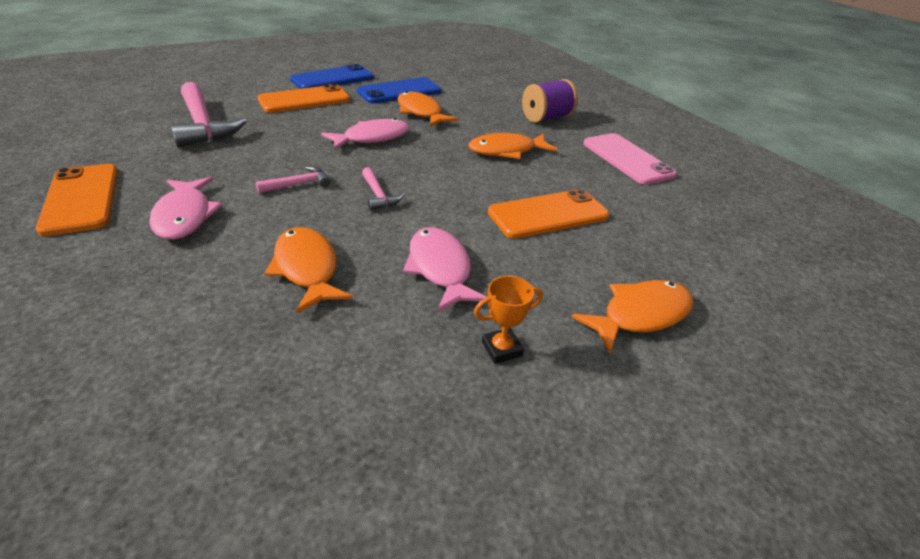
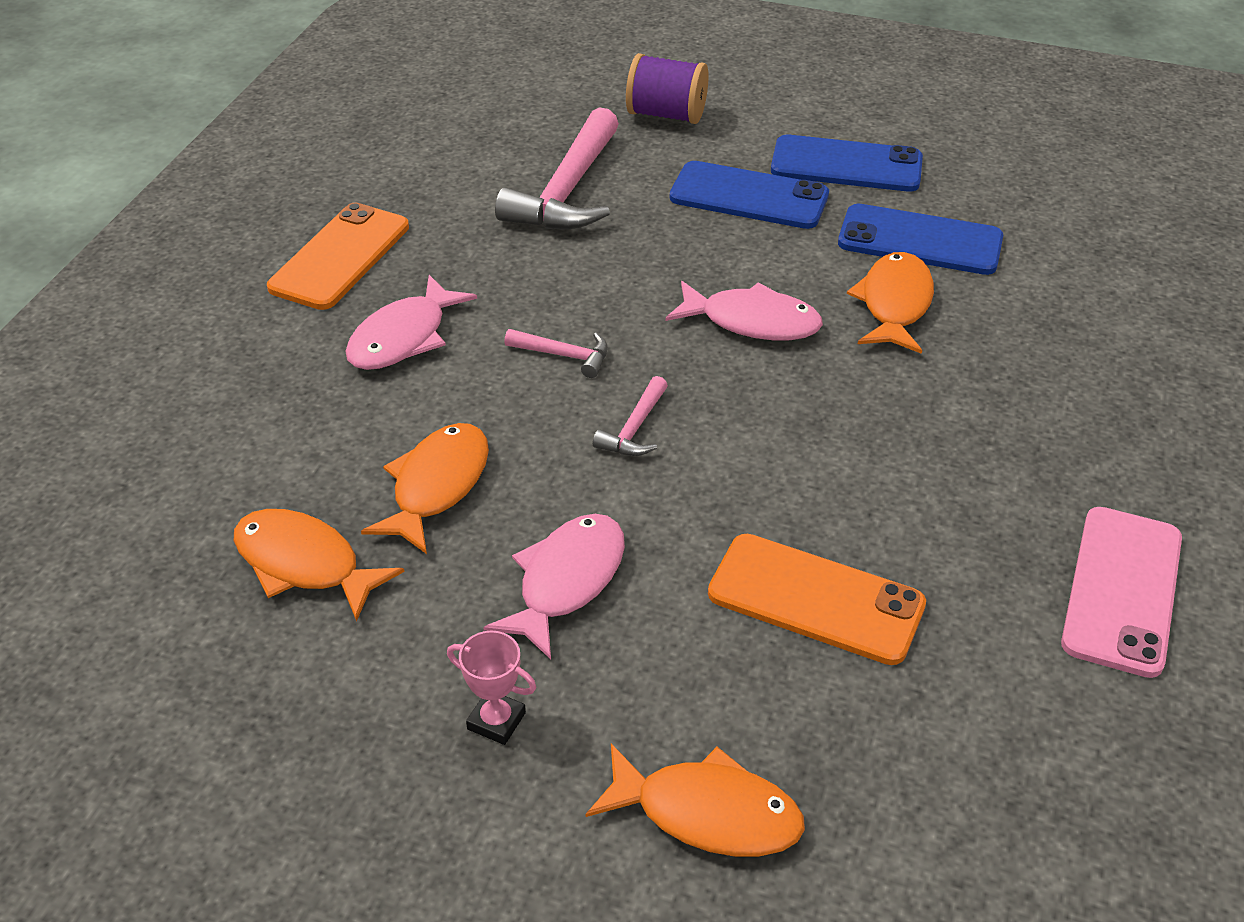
camera: 50 degrees right, 5 degrees up
(304, 100) = (749, 196): orange phone -> blue phone
(501, 349) = (496, 721): orange trophy -> pink trophy
(506, 151) = (924, 454): orange fish -> orange fish (304, 564)
(546, 118) = (1108, 424): purple spool -> purple spool (666, 114)

